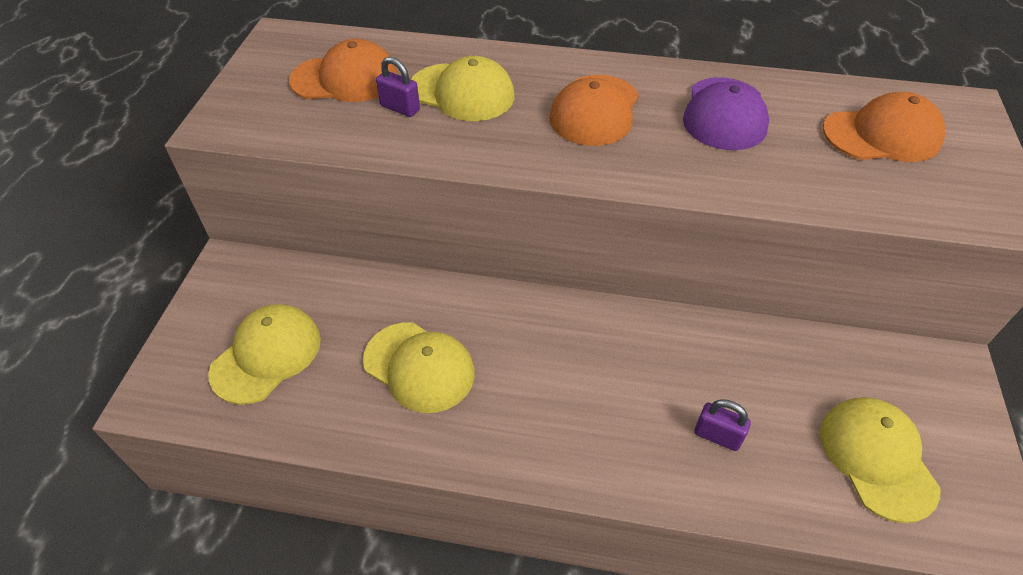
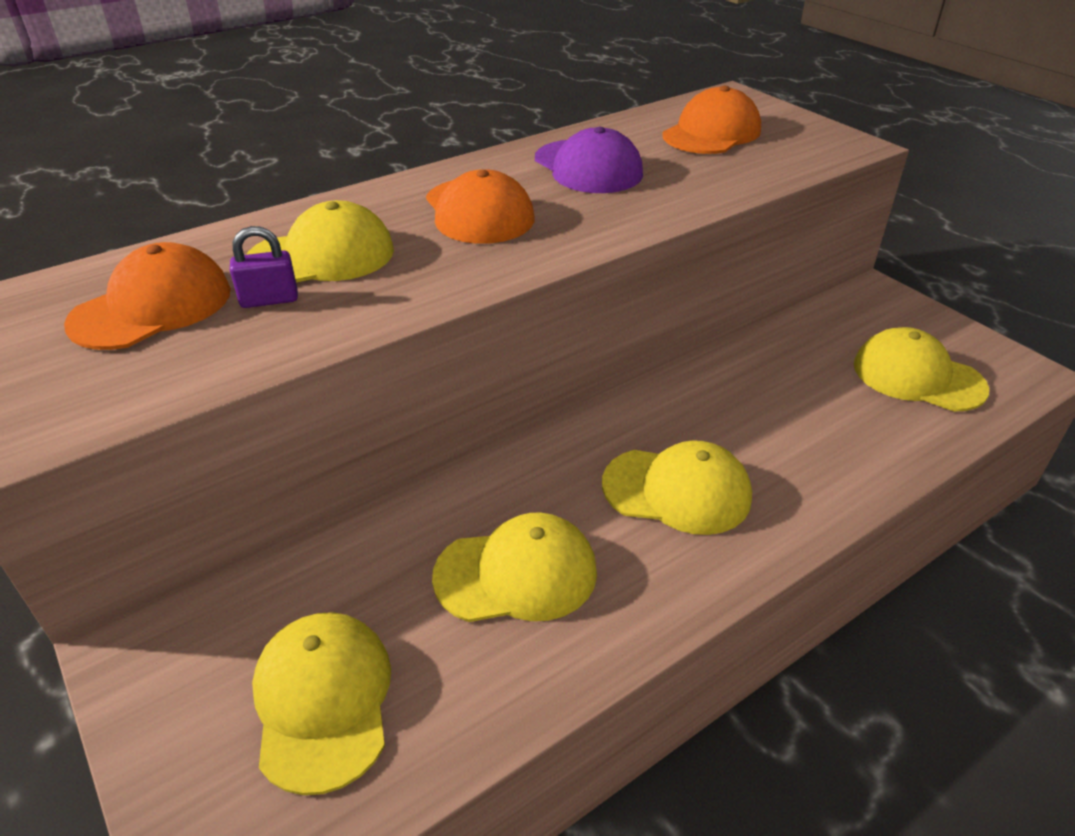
camera: 45 degrees left, 10 degrees down
(569, 393) = (677, 490): none -> yellow cap
(717, 436) = (816, 437): purple padlock -> none

